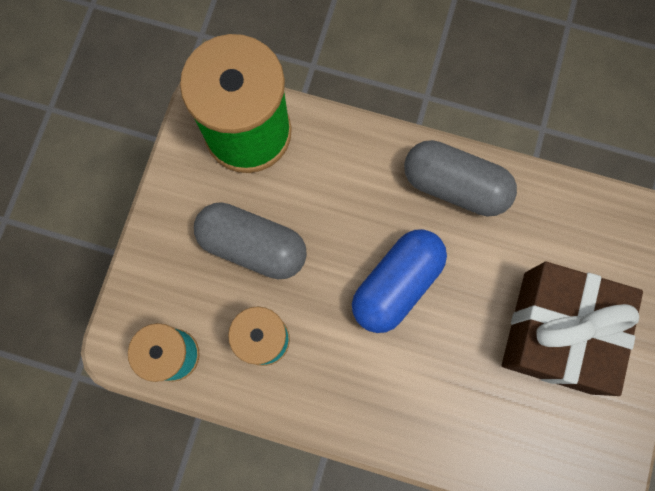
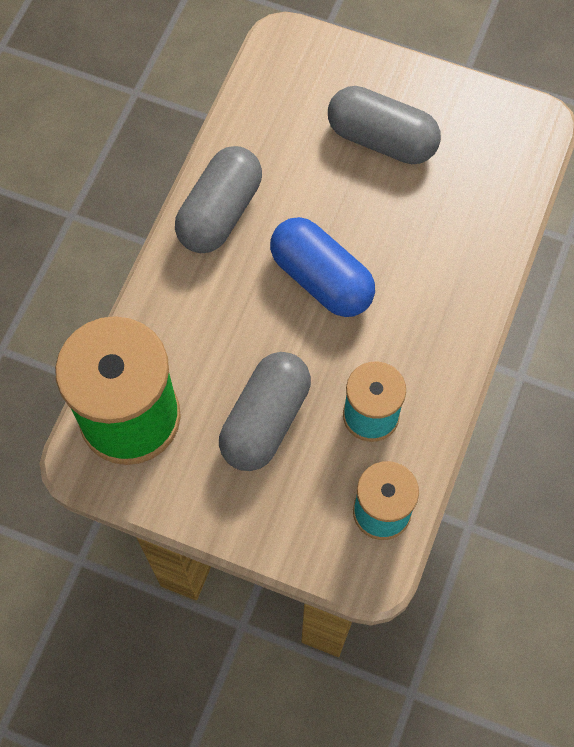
camera: 85 degrees left, 10 degrees down
(557, 332) = (381, 139): brown gift -> grey capsule

